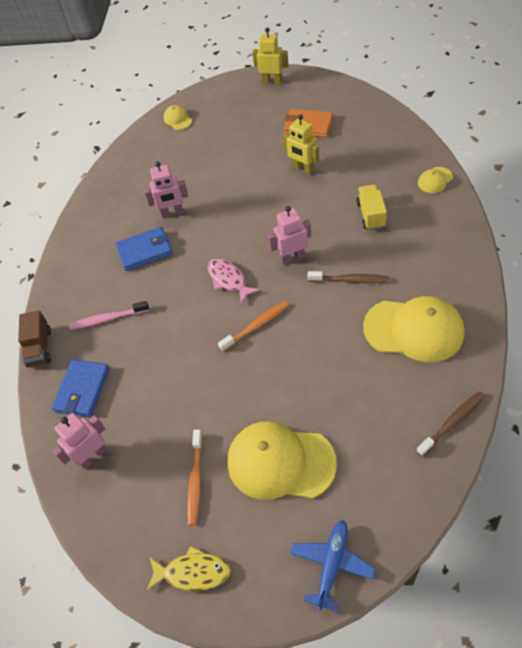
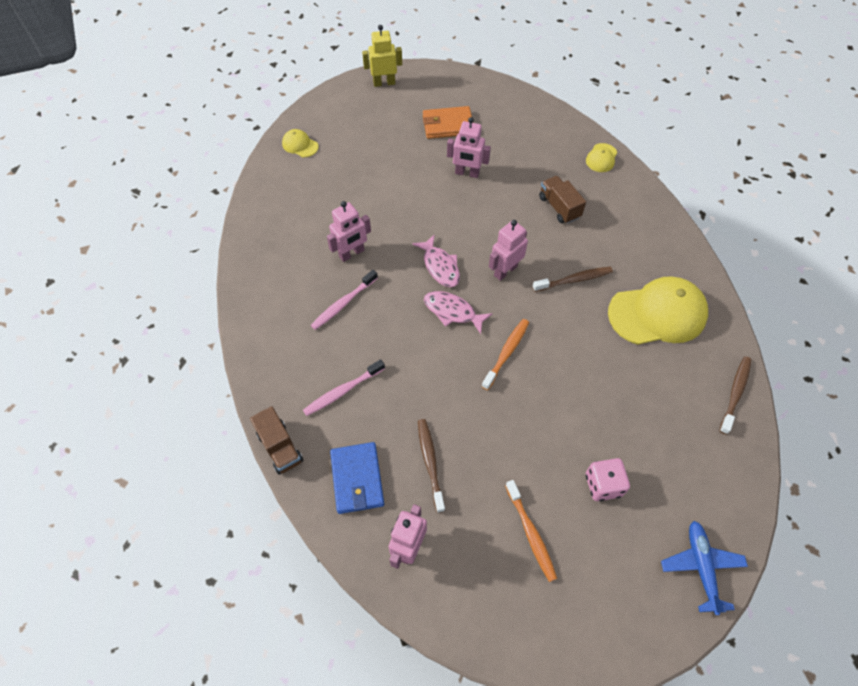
camera: 30 degrees left, 5 degrees up
(145, 251) = (343, 304): blue wallet -> pink toothbrush
(145, 396) = (430, 463): none -> brown toothbrush
(193, 572) = (578, 627): yellow fish -> none
(238, 240) = (440, 266): none -> pink fish
(280, 462) = (603, 485): yellow cap -> pink dice
(303, 169) = (467, 173): yellow robot -> pink robot
(370, 215) = (559, 207): yellow truck -> brown truck

